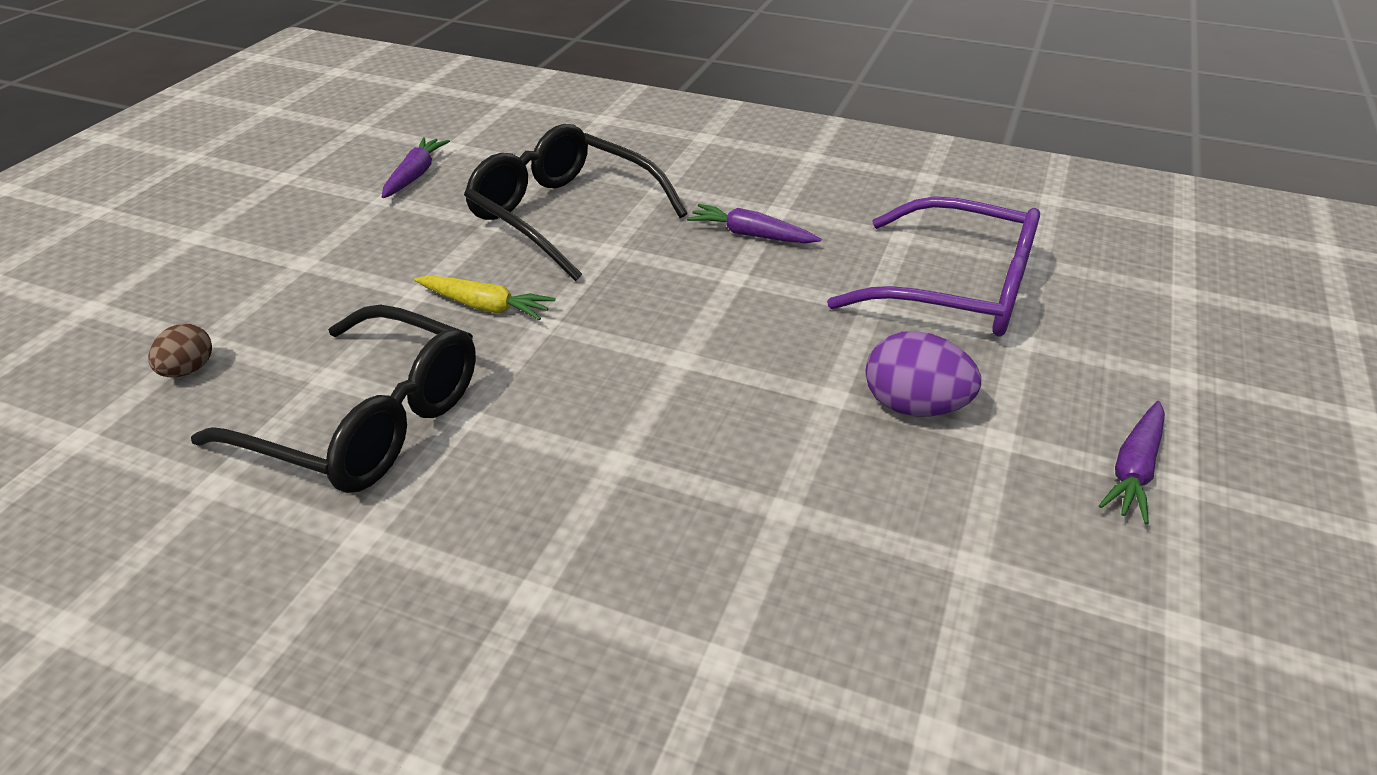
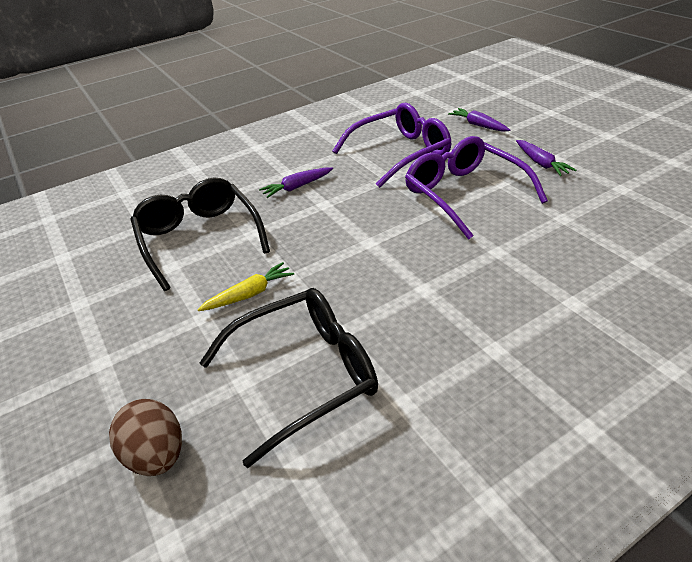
camera: 50 degrees left, 0 degrees up
(188, 370) = (157, 455): brown egg -> brown egg, size x1.63
(415, 175) = (72, 282): purple carrot -> purple carrot (478, 125)
(563, 215) = (199, 238): black glasses -> black glasses turned 75 degrees clockwise
(914, 407) = (464, 194): purple egg -> purple glasses

